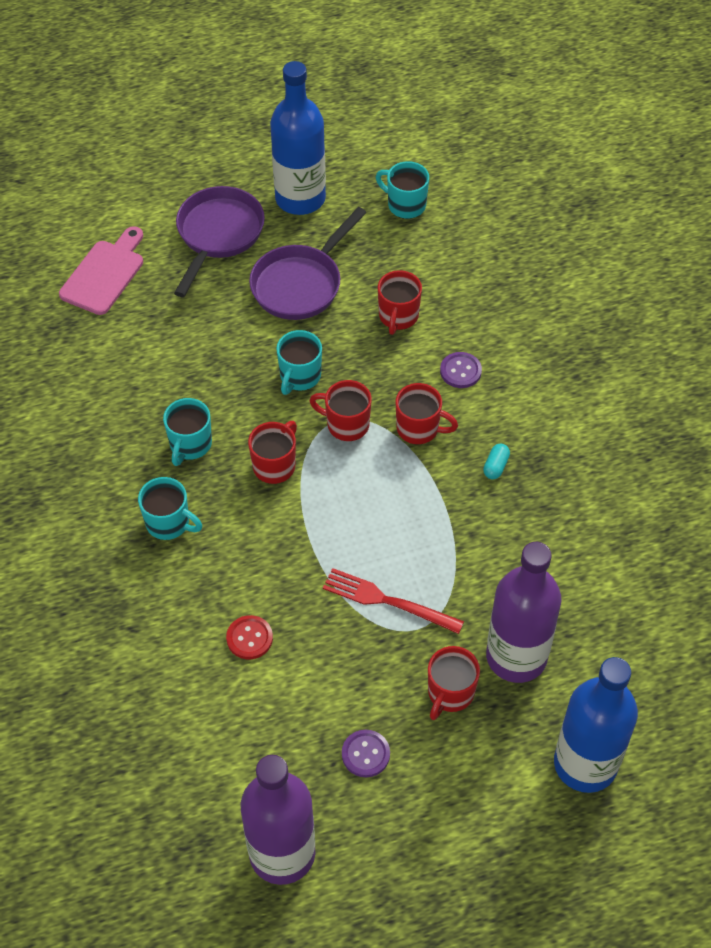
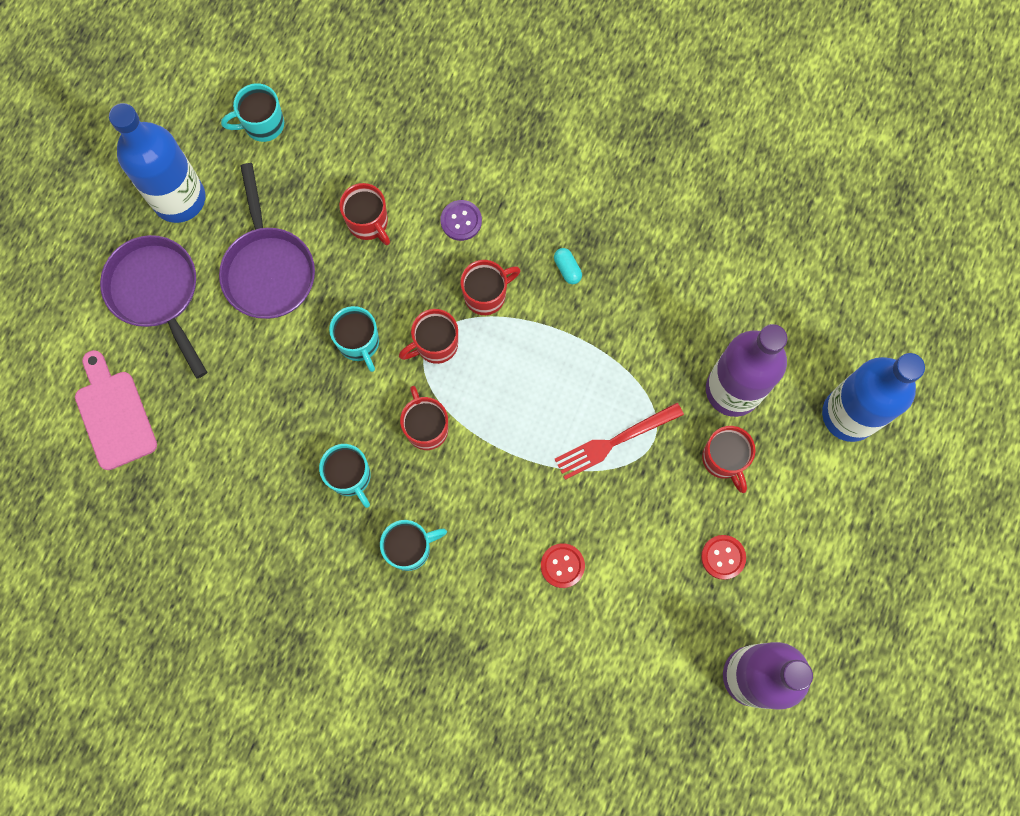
camera: 50 degrees left, 20 degrees up
(365, 754) = (723, 557): purple button -> red button

